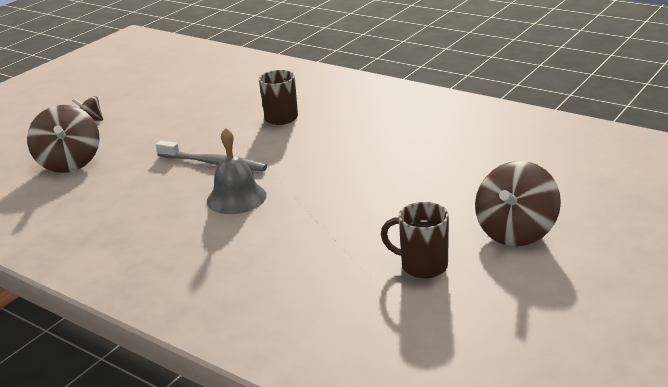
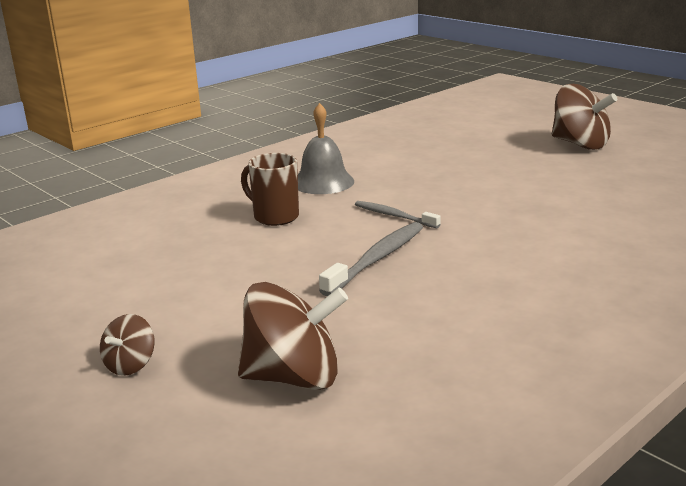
camera: 80 degrees left, 5 degrees down
(236, 198) = (477, 247): grey bell -> grey bell (323, 182)
(291, 158) = (394, 216): none -> grey toothbrush
(422, 266) = (631, 176): brown mug -> none

